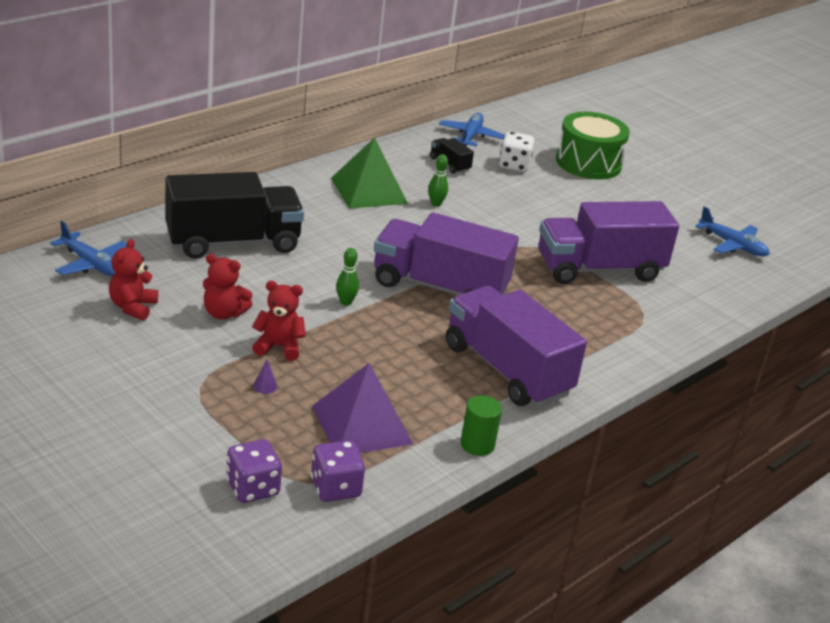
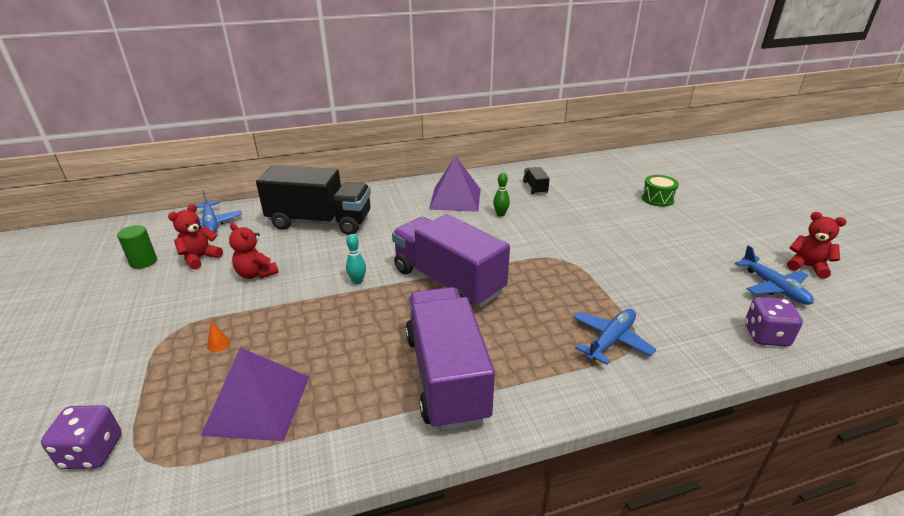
camera: 30 degrees right, 0 degrees up
(265, 386) = (218, 344): purple cone -> orange cone
(279, 347) = (267, 310): red teddy bear -> red teddy bear (807, 266)
(335, 488) = (161, 475): purple dice -> purple dice (766, 336)
(345, 302) = (357, 281): green bowling pin -> turquoise bowling pin
(369, 190) = (455, 199): green pyramid -> purple pyramid
(470, 136) = (567, 171): blue plane -> blue plane (611, 340)
(477, 445) = (345, 460): green cylinder -> green cylinder (143, 262)
(514, 165) = (589, 194): white dice -> none
(588, 163) = (657, 199): green drum -> green drum, size x0.56
(599, 269) = (612, 289): purple truck -> none

